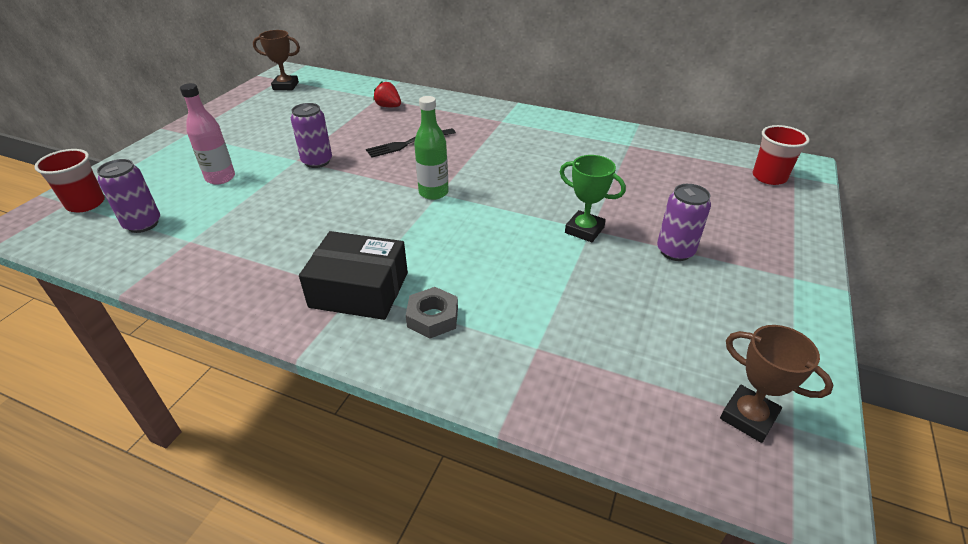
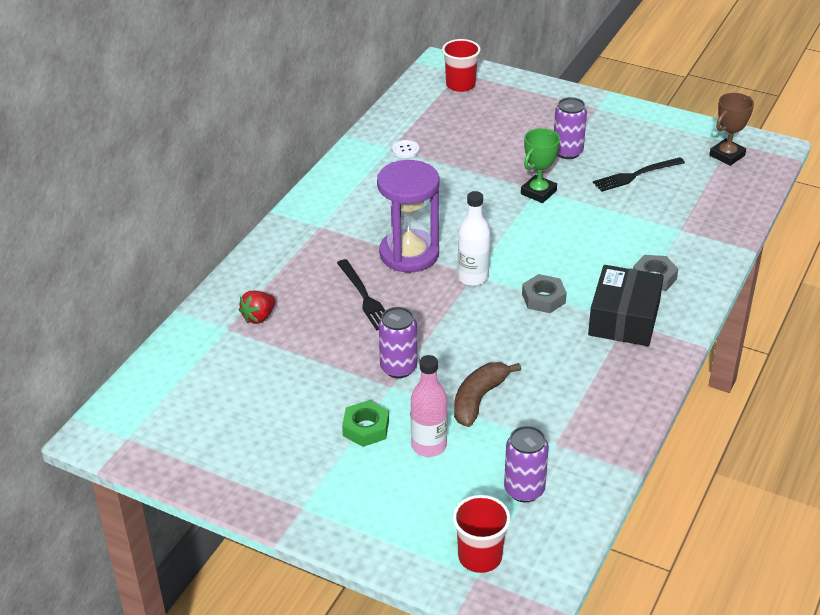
camera: 85 degrees left, 0 degrees up
(253, 151) = (366, 428): none -> green nut
(265, 199) = (478, 399): none -> brown banana
(285, 86) = (157, 427): brown trophy -> none
(399, 234) = (543, 298): none -> grey nut
(433, 193) = (473, 277): green bottle -> white bottle
(467, 160) = (409, 254): none -> purple hourglass
(629, 152) = (405, 150): none -> white button
(649, 308) = (635, 175): none -> black fork

